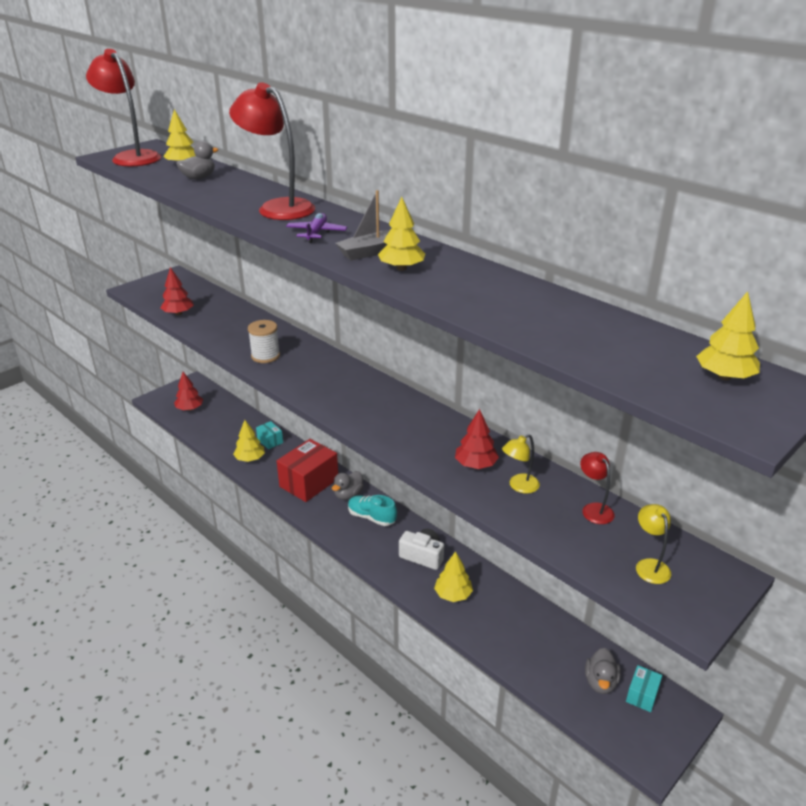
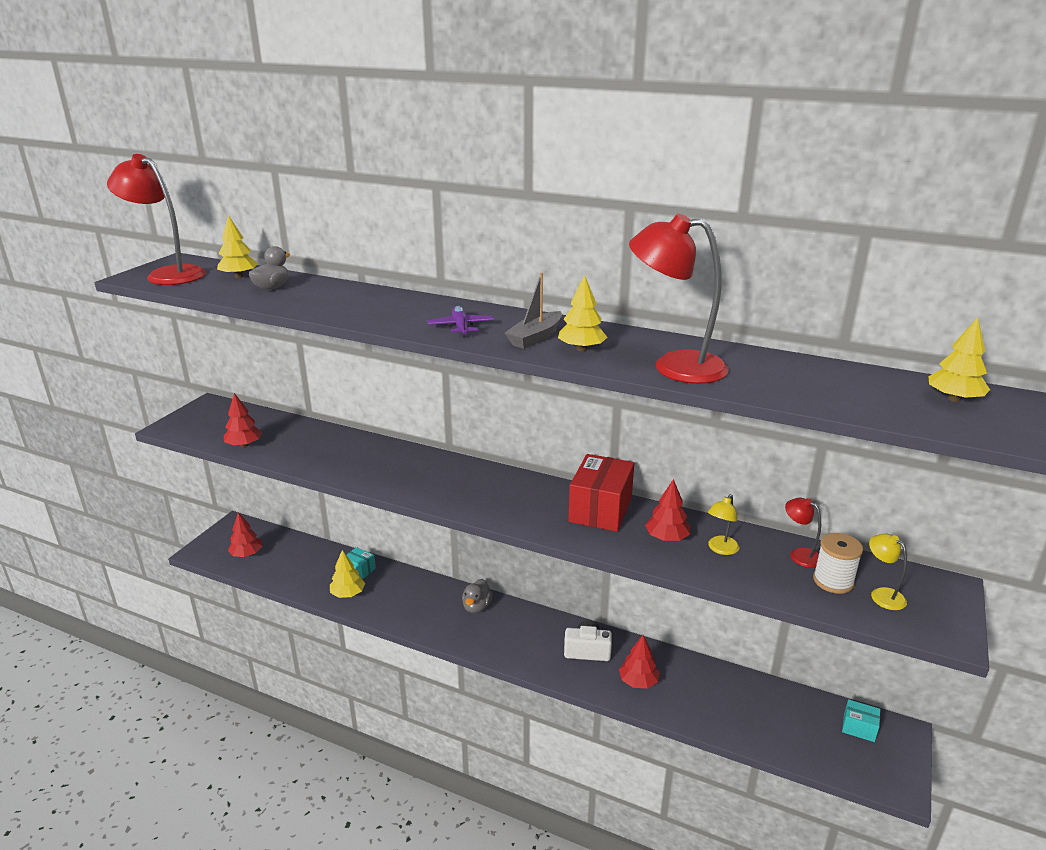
camera: 20 degrees left, 5 degrees down
(265, 356) = (377, 472): white spool -> white spool (833, 581)
(278, 207) = (393, 307): red lamp -> red lamp (674, 366)
(309, 482) = (428, 604): red box -> red box (600, 510)
(371, 517) = (514, 624): turquoise shoe -> none
(453, 594) = (638, 681): yellow tree -> red tree
(600, 682) = (818, 727): grey duck -> none
(642, 695) = (859, 728): turquoise box -> turquoise box turned 75 degrees counterclockwise

